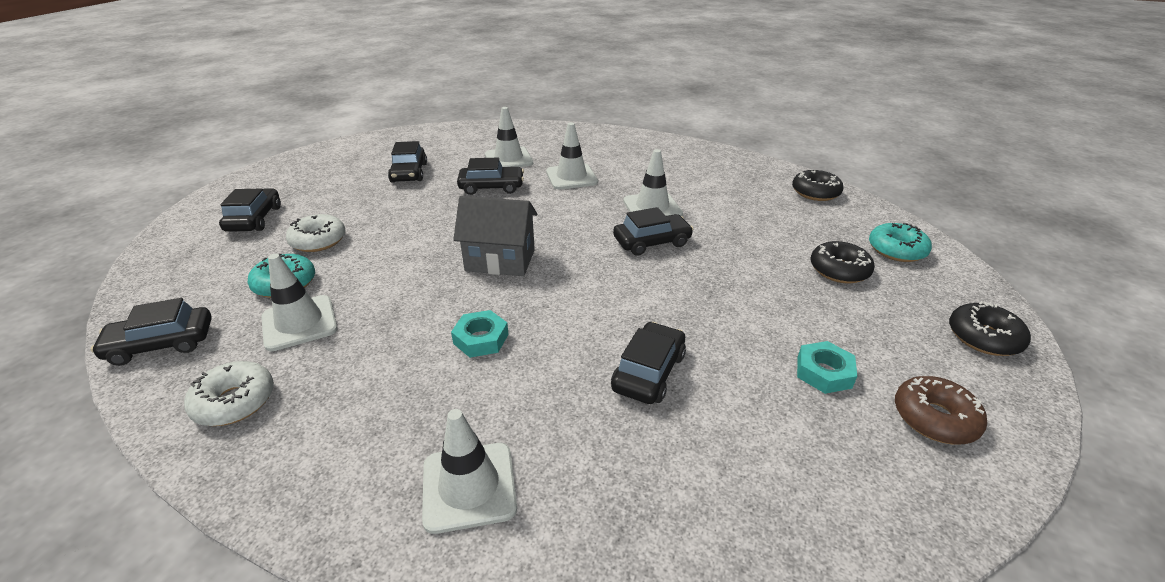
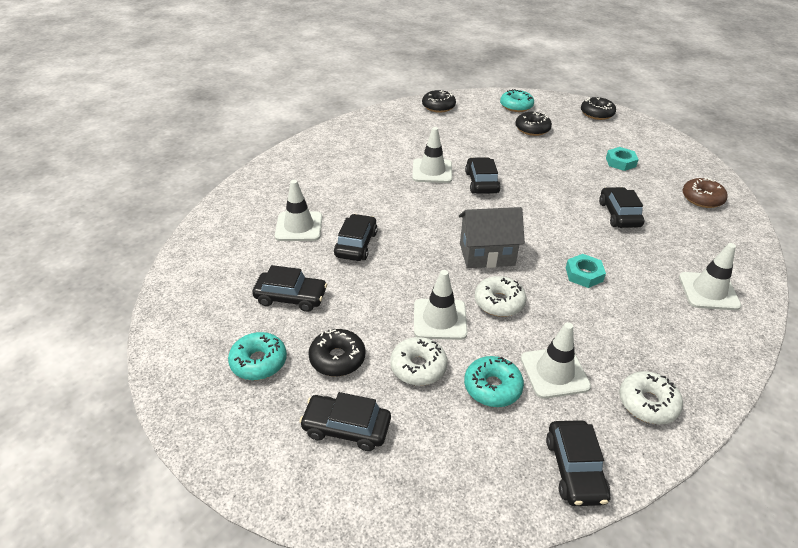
camera: 75 degrees left, 5 degrees up
(332, 175) = (258, 362): none -> turquoise donut
(333, 203) = (337, 358): none -> black donut
(414, 276) = (499, 302): none -> white donut
(500, 260) = (487, 254): grey house -> grey house turned 60 degrees clockwise
(571, 177) = (360, 197): white traffic cone -> white traffic cone (440, 319)
(648, 372) = (619, 214): black car -> black car turned 45 degrees clockwise
(934, 418) = (651, 146): brown donut -> brown donut (702, 199)

